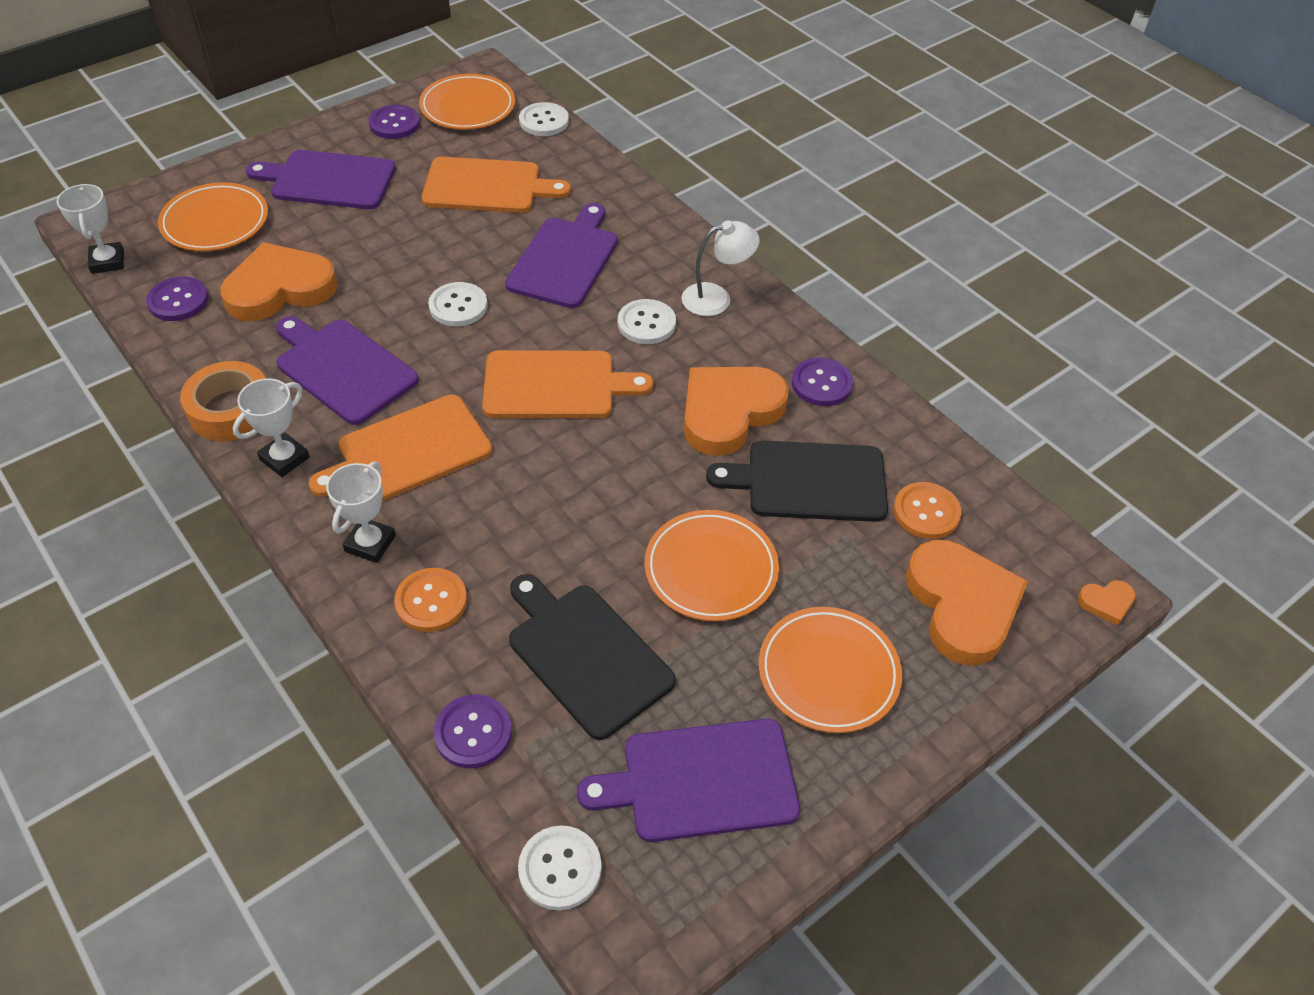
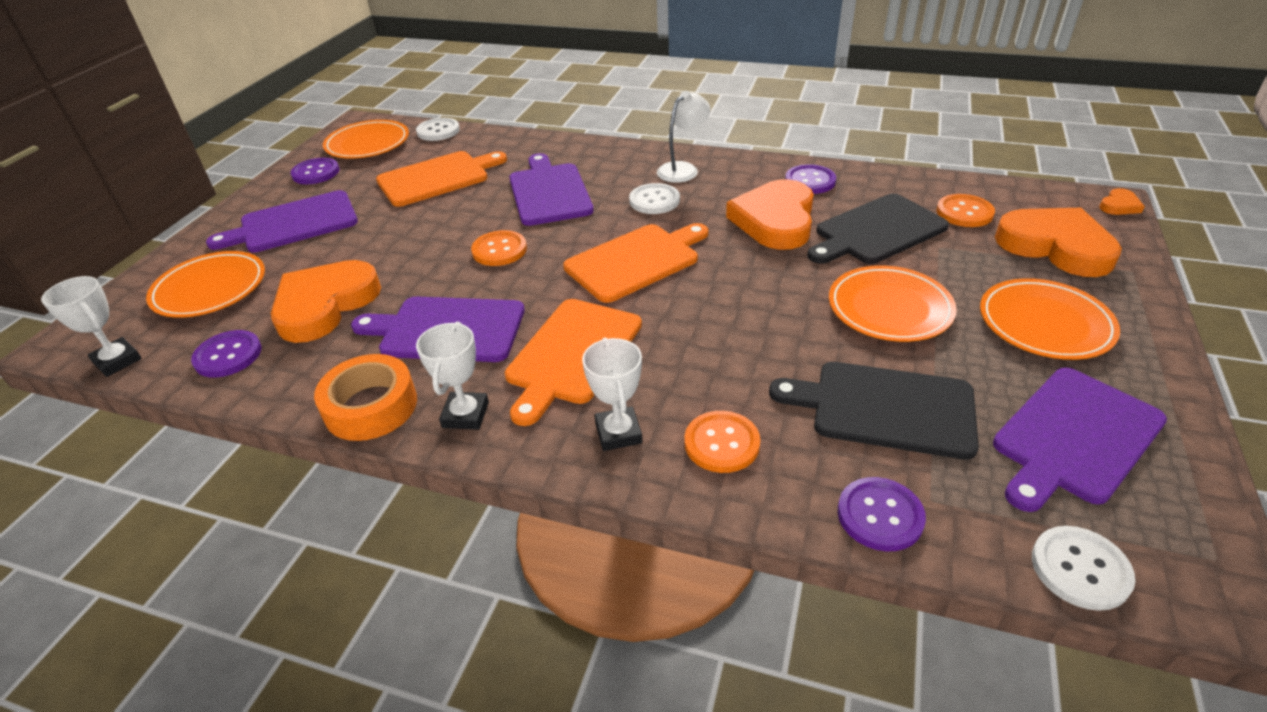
camera: 30 degrees left, 10 degrees down
(458, 306) = (499, 250): white button -> orange button

